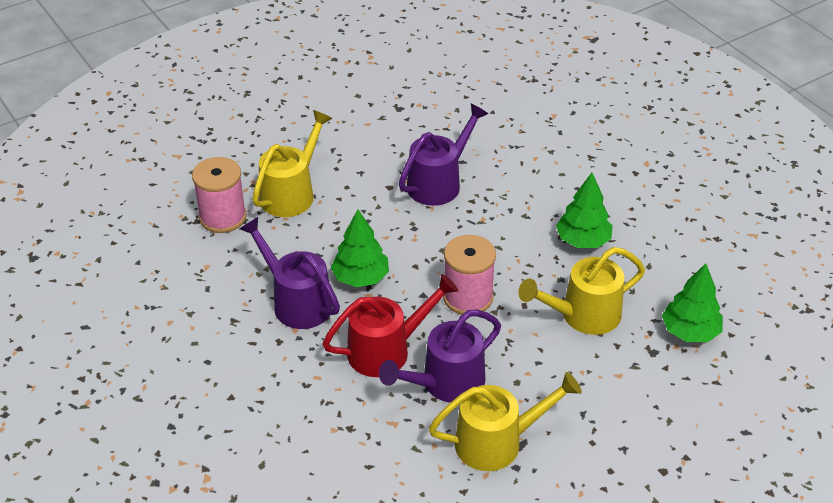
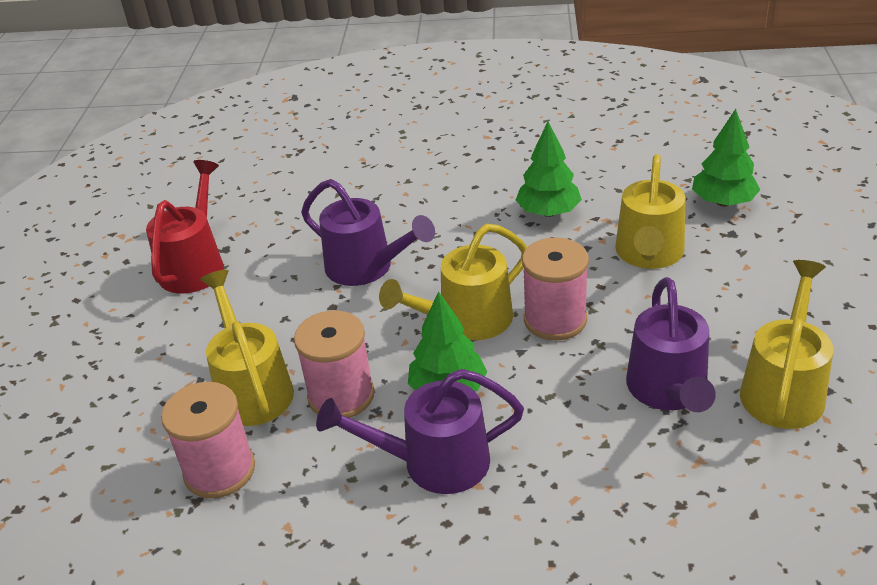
camera: 50 degrees left, 5 degrees down
(317, 234) = (341, 396): none -> pink spool
(387, 350) = (580, 416): red watering can -> red watering can (195, 264)
(429, 255) = (466, 321): none -> yellow watering can
(439, 182) = (367, 268): purple watering can -> purple watering can turned 135 degrees clockwise

